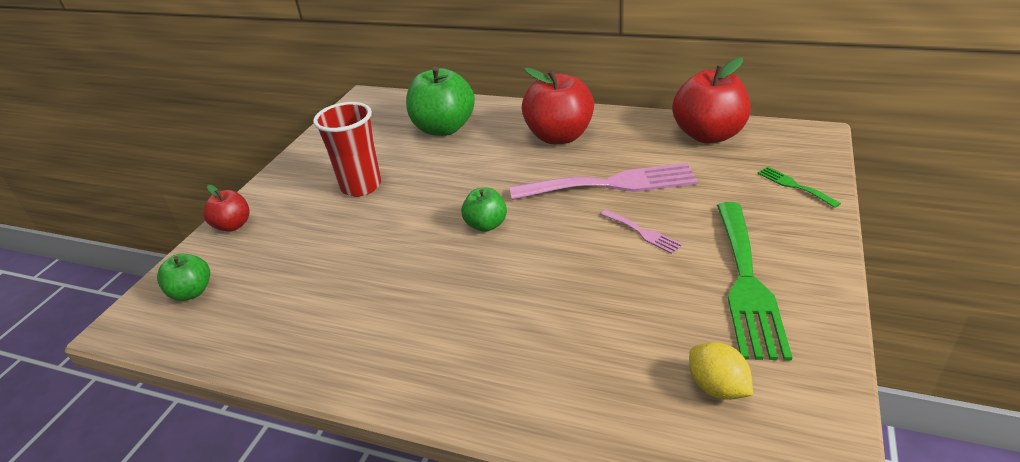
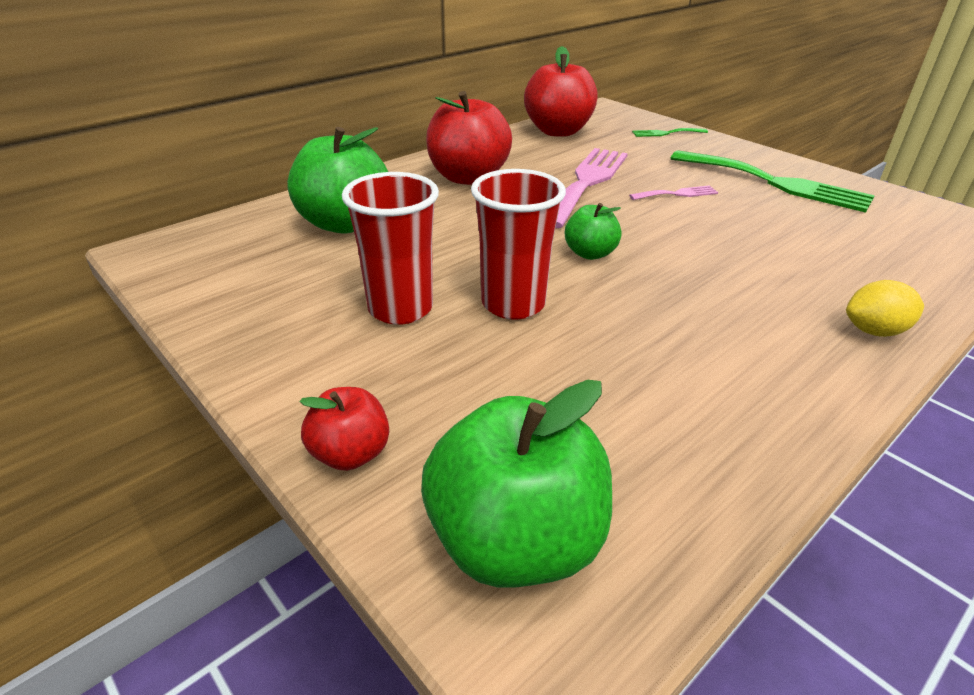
camera: 65 degrees left, 0 degrees up
(192, 292) = (515, 541): green apple -> green apple, size x1.88
(393, 219) = (513, 304): none -> red cup
(717, 387) = (895, 229): yellow lemon -> yellow lemon (874, 331)

